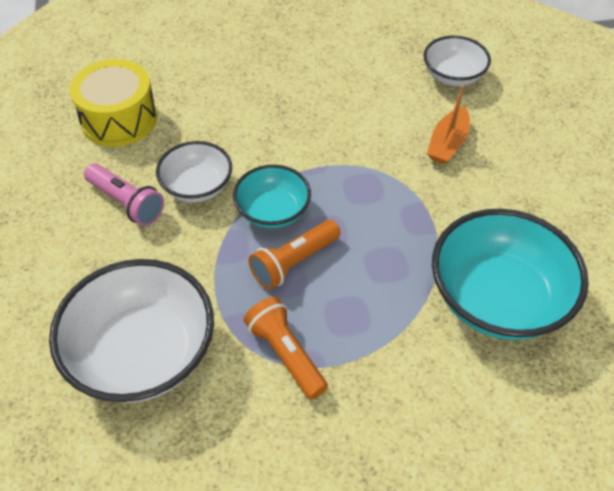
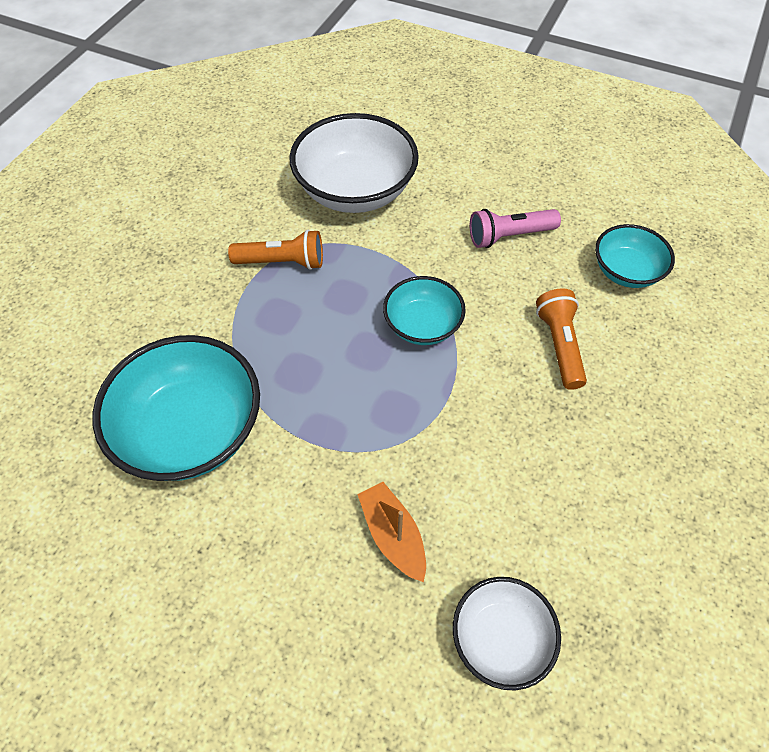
camera: 125 degrees right, 5 degrees up
(119, 119) = (626, 271): yellow drum -> turquoise bowl
(197, 187) = (493, 288): white bowl -> none
(294, 262) = (356, 310): orange flashlight -> orange flashlight (559, 345)

